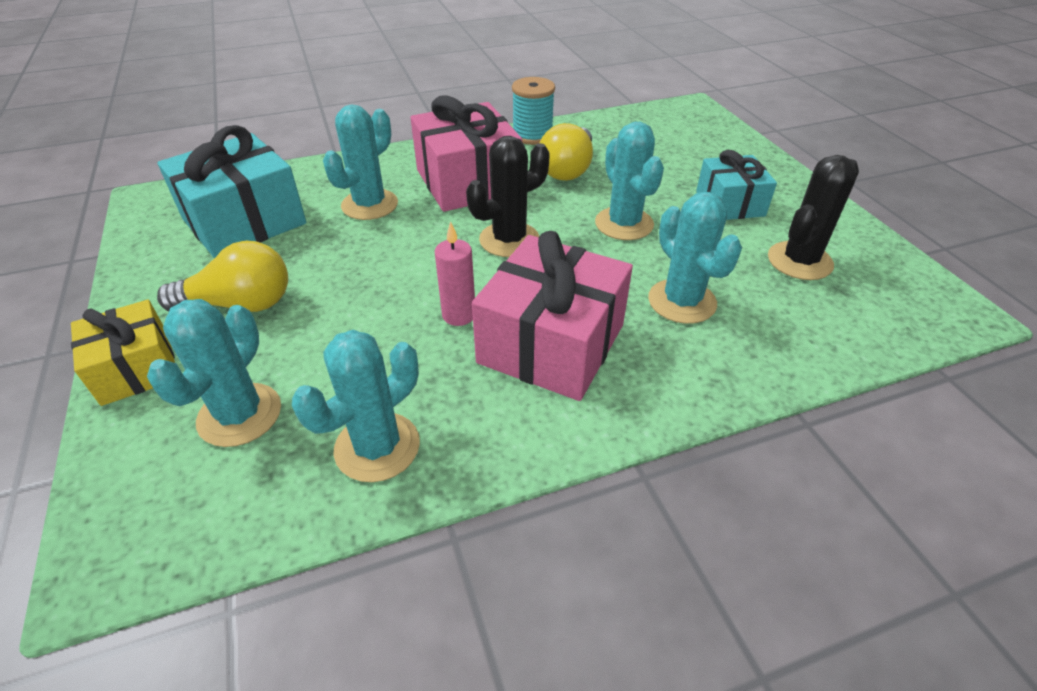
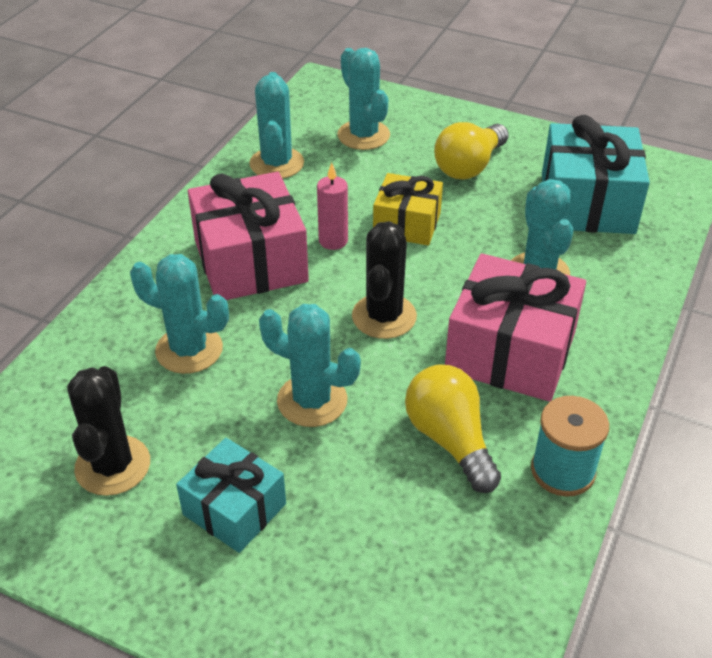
camera: 135 degrees right, 0 degrees up
(136, 368) = (450, 118): yellow gift -> yellow gift (407, 224)

